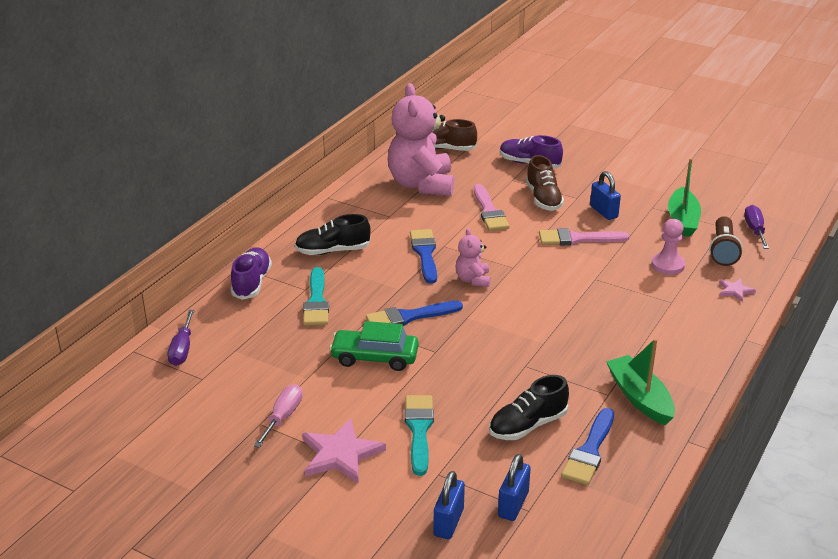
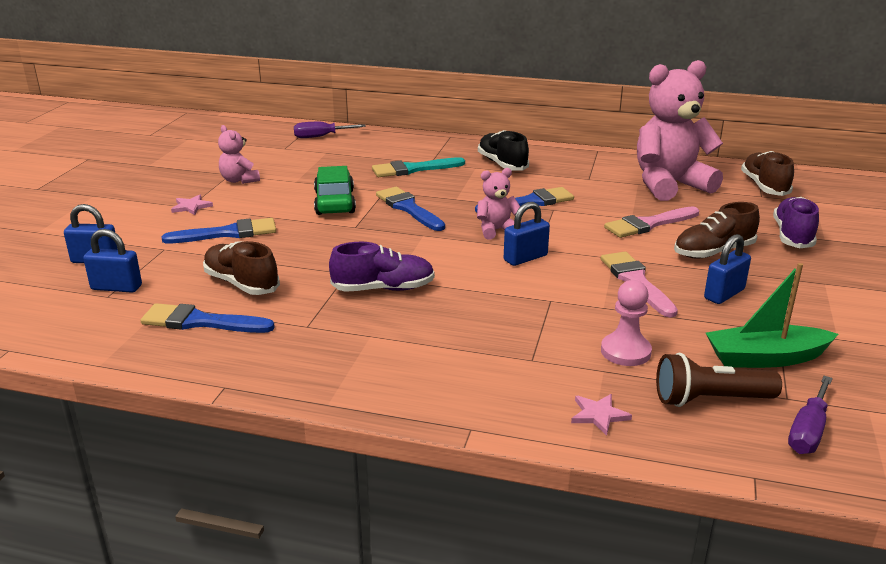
camera: 75 degrees right, 5 degrees down
(252, 283) = (427, 143): purple shoe -> purple shoe (383, 289)
(283, 417) = (239, 180): pink screwdriver -> pink teddy bear
(340, 454) = (191, 207): pink star -> pink star, size x0.52
(419, 430) = (228, 233): turquoise brush -> blue brush
(527, 276) = (525, 258): none -> blue padlock
(527, 425) = (241, 283): black shoe -> brown shoe
(639, 398) = (305, 347): green boat -> none
(754, 230) = (808, 431): purple screwdriver -> purple screwdriver turned 135 degrees clockwise

